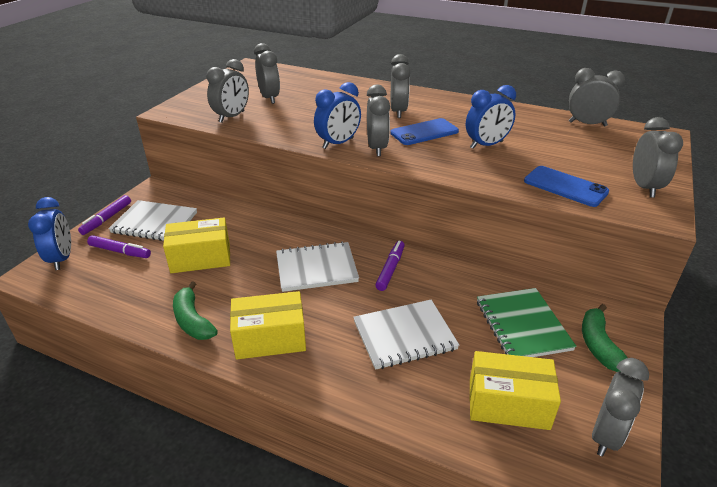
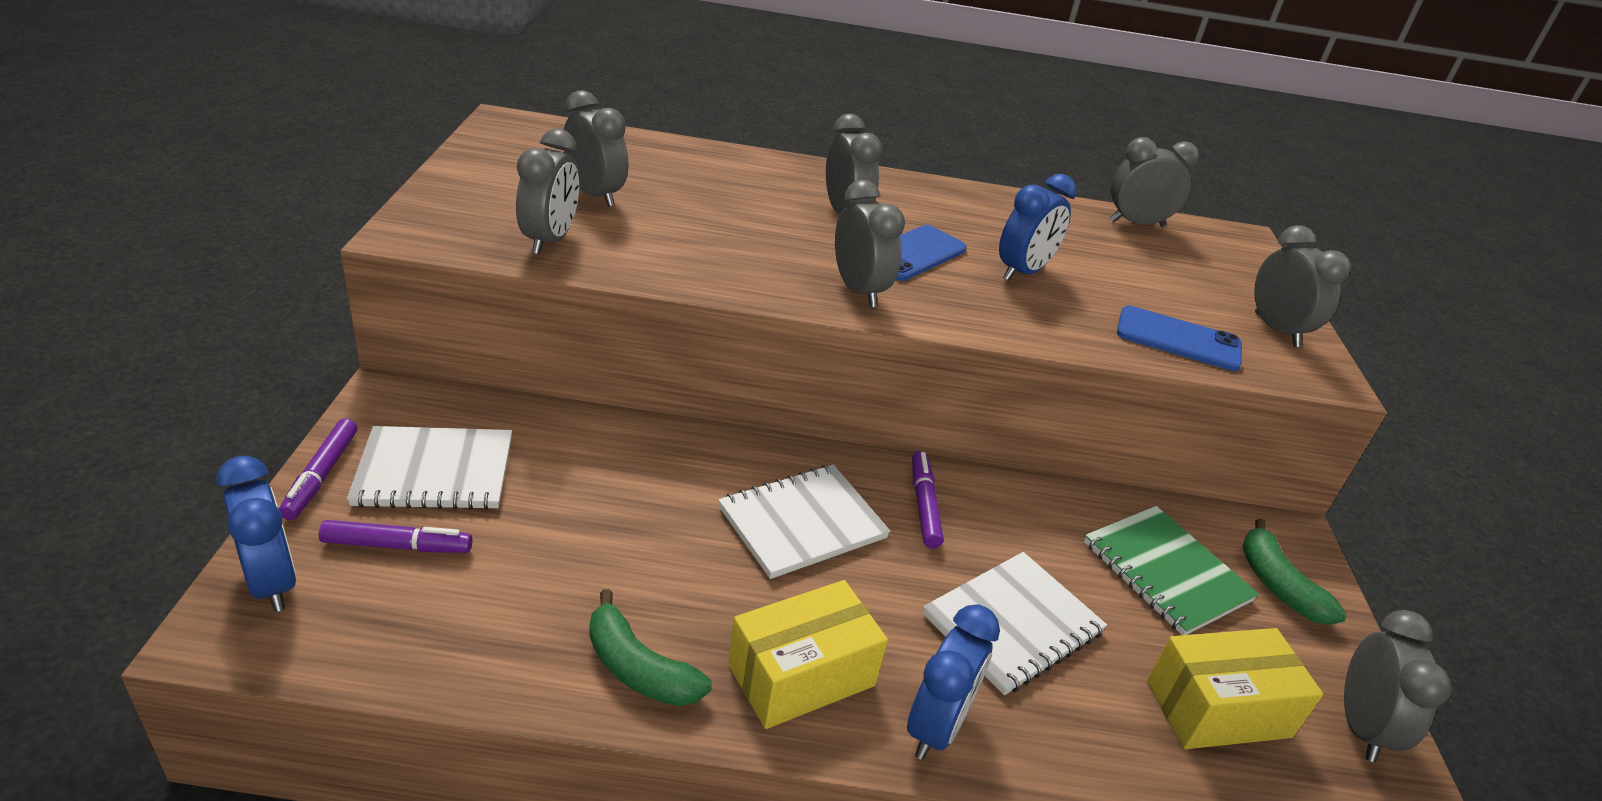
camera: 25 degrees left, 0 degrees up
(201, 258) = (576, 534): yellow box -> none
(338, 143) = (787, 285): blue clock -> blue clock (936, 726)

